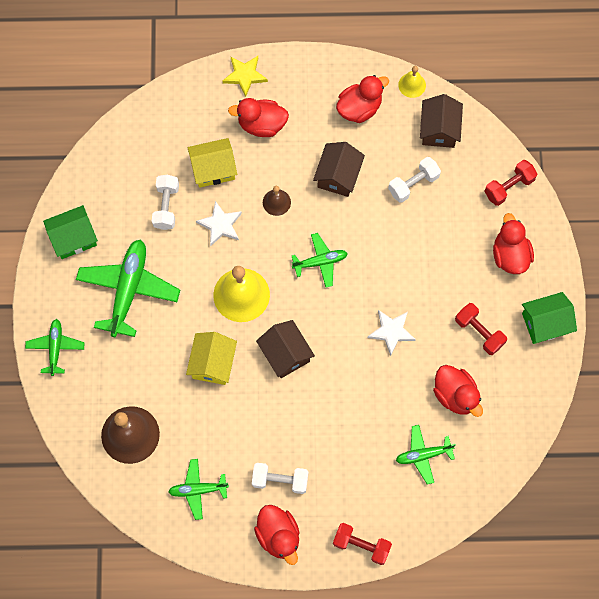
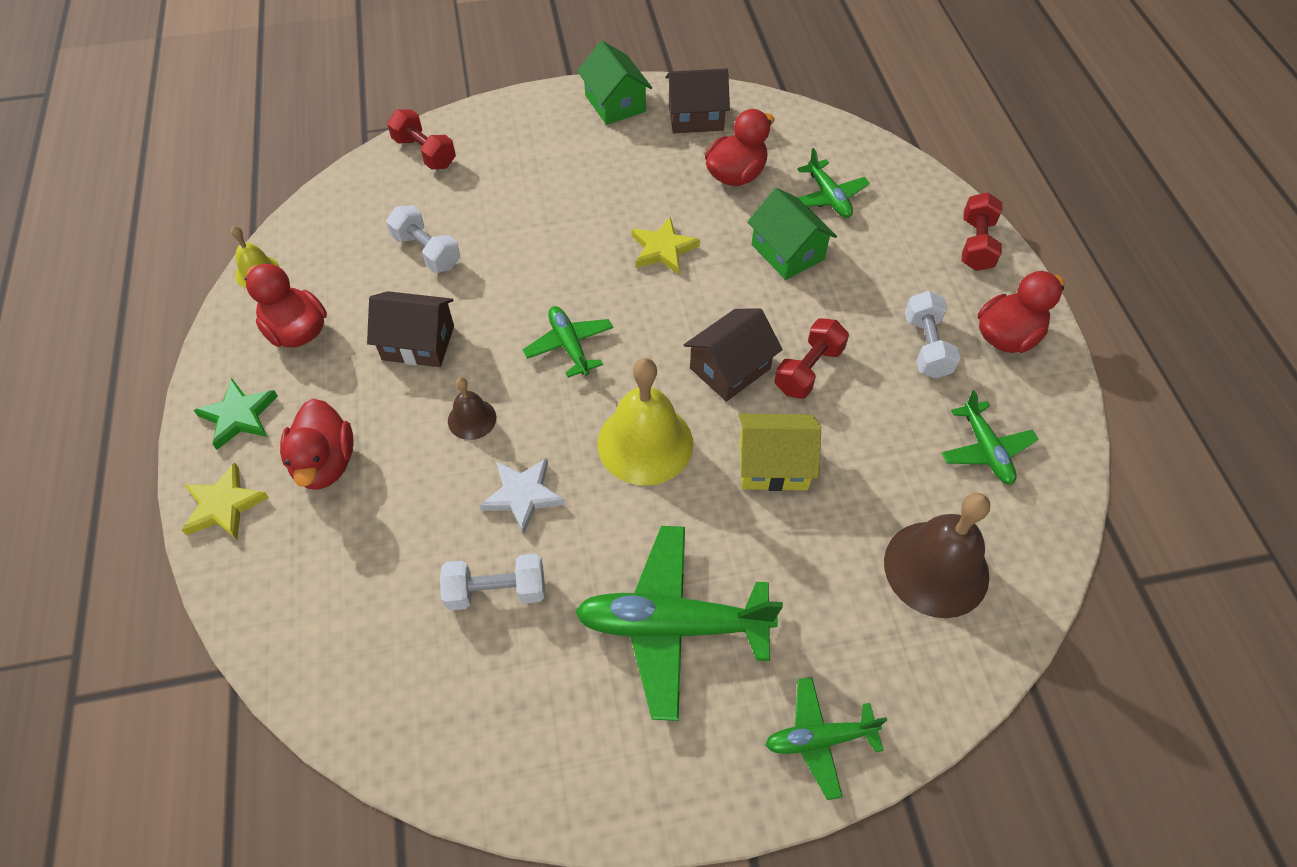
camera: 100 degrees left, 15 degrees down
(73, 238) = (583, 756): green house -> green house (787, 252)
(213, 169) = (415, 525): yellow house -> none
(302, 80) = (239, 416): none -> green star
(391, 332) = (663, 249): white star -> yellow star
(439, 129) = (335, 233): brown house -> brown house (695, 117)
(479, 332) = (642, 161): red dumbbell -> red dumbbell (808, 370)
(510, 255) = (526, 143): red duck -> none

